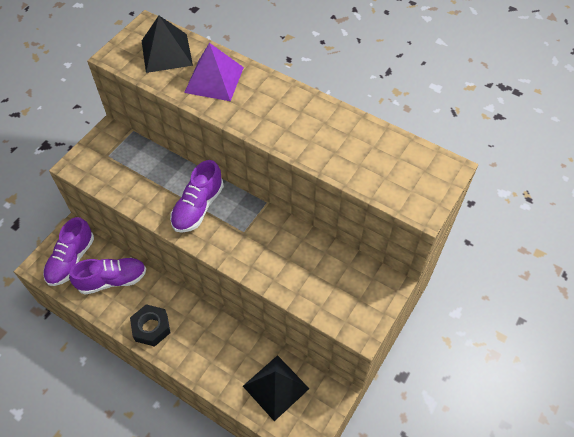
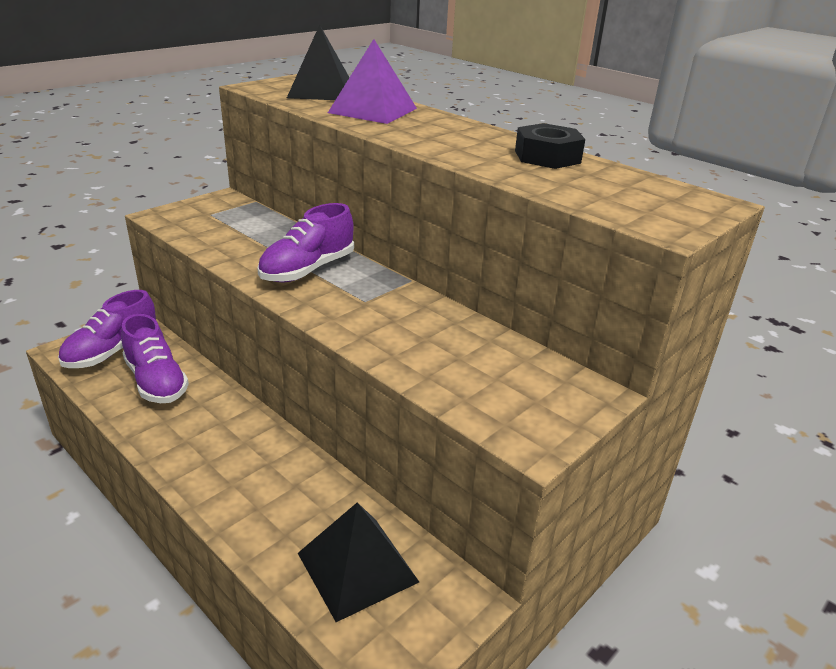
camera: 10 degrees right, 25 degrees down
(112, 280) = (156, 381): purple shoe -> purple shoe turned 60 degrees clockwise
(151, 327) = (183, 445): black nut -> black nut (547, 157)

